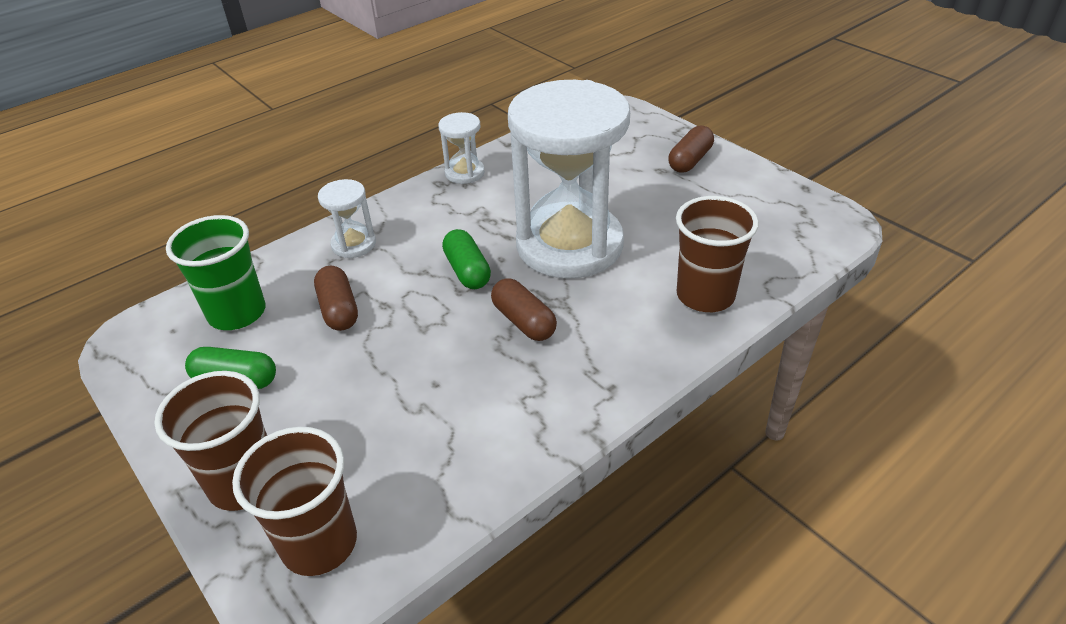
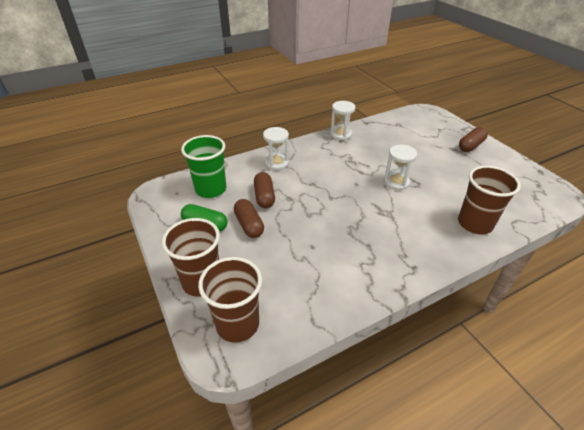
camera: 10 degrees right, 0 degrees up
(467, 271) = (337, 187): green capsule -> none
(524, 321) = (366, 220): brown capsule -> brown capsule (249, 225)
(569, 245) = (396, 182): white hourglass -> white hourglass, size x0.42

